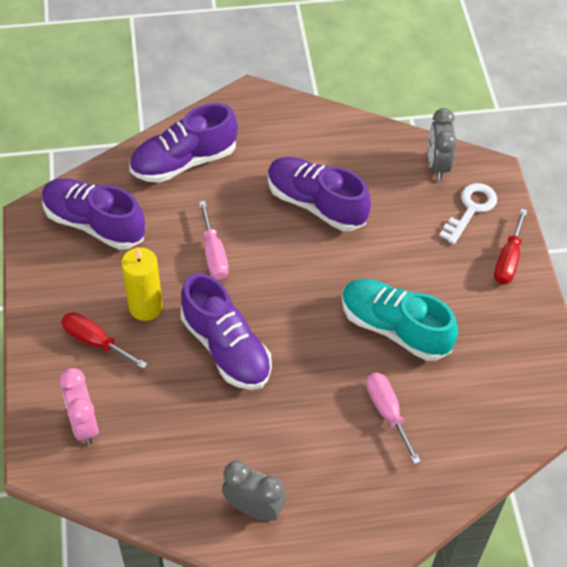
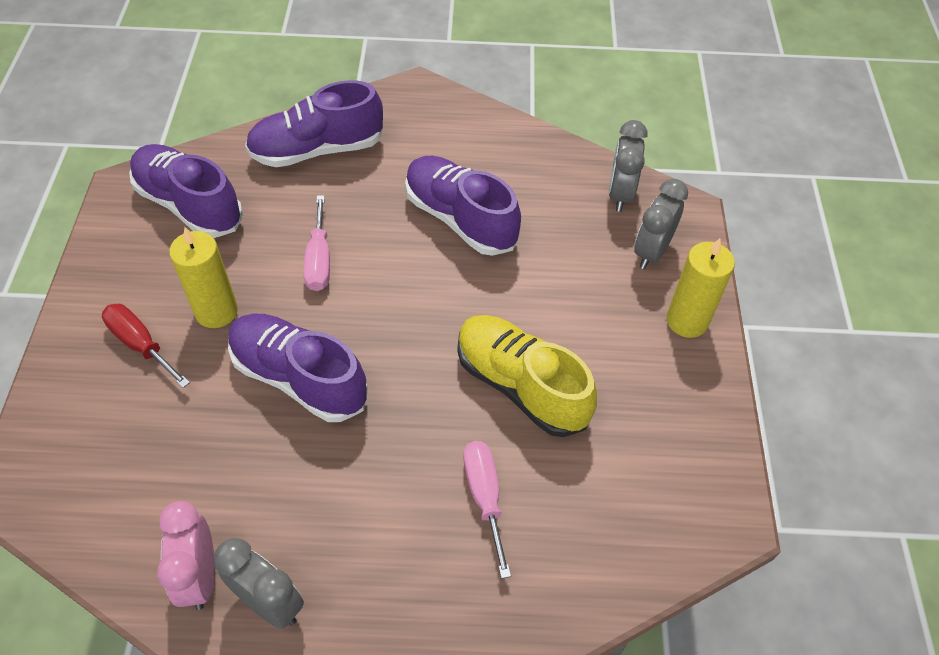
camera: 10 degrees right, 0 degrees up
(84, 425) = (88, 449): pink clock -> pink clock (200, 576)
(226, 348) = (299, 378): purple shoe -> purple shoe turned 150 degrees clockwise
(394, 328) = (520, 385): turquoise shoe -> yellow shoe
(471, 209) = (651, 252): white key -> grey clock
(508, 260) = (687, 321): red screwdriver -> yellow candle

